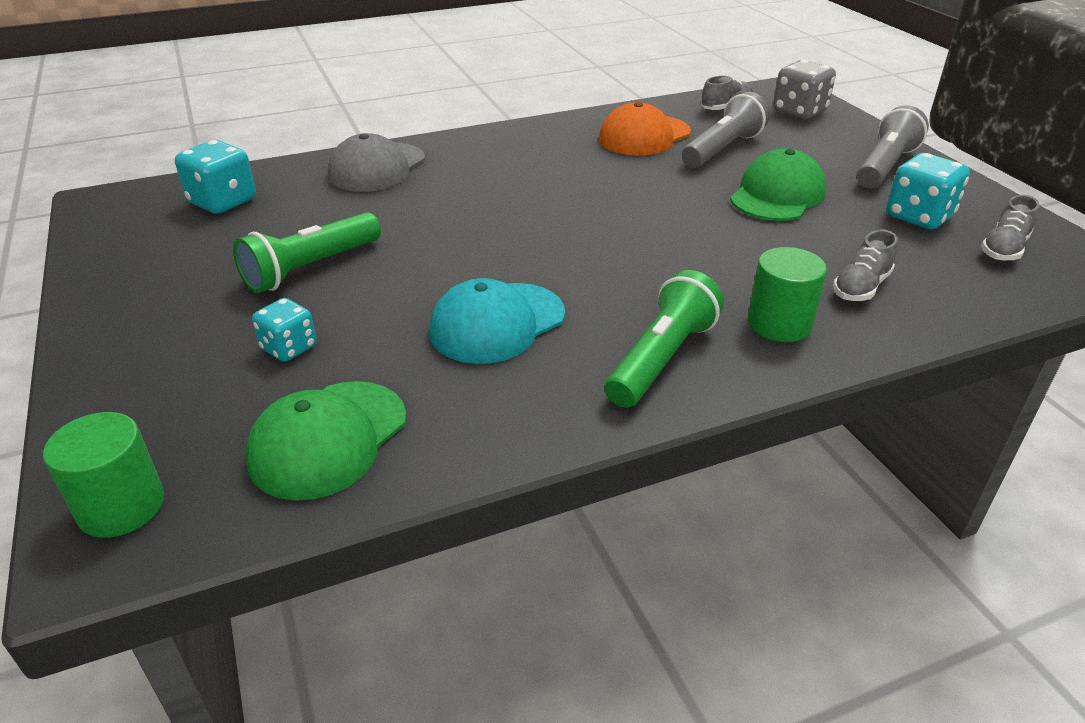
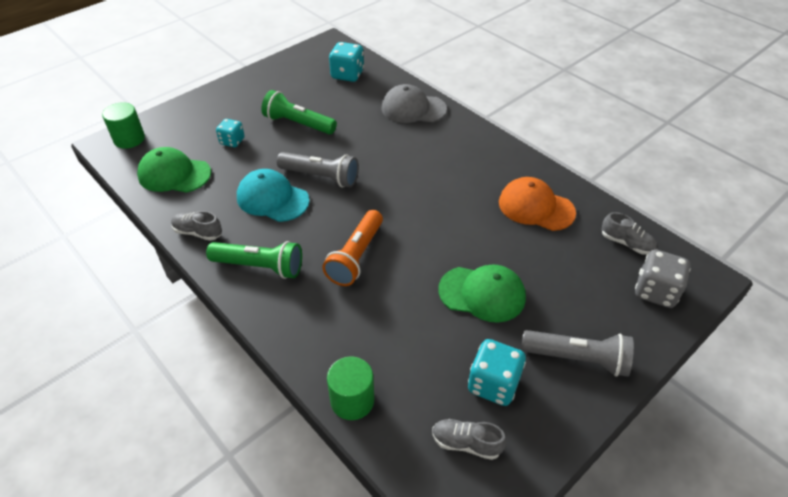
camera: 70 degrees right, 10 degrees up
(676, 267) = (356, 256): none -> orange flashlight
(722, 149) = (541, 253): grey flashlight -> grey flashlight (321, 177)
(779, 324) = (310, 313): green cylinder -> green cylinder (352, 400)
(861, 287) = (369, 351): grey shoe -> grey shoe (198, 232)

